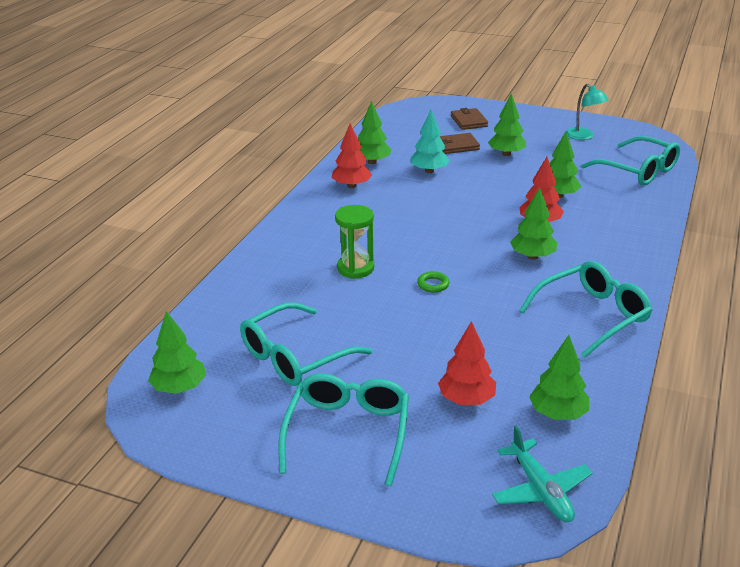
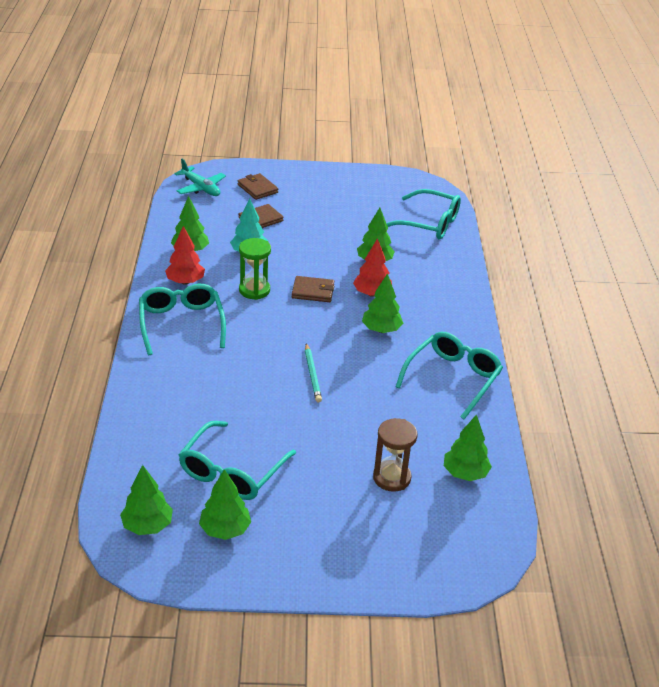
camera: 25 degrees left, 5 degrees up
(348, 433) = (314, 531): turquoise glasses -> turquoise glasses (181, 324)
(355, 268) = (237, 371): green hourglass -> green hourglass (254, 290)
(433, 284) = (312, 375): green ring -> turquoise pencil
(466, 399) = (391, 478): red tree -> brown hourglass
(476, 212) = (313, 291): none -> brown wallet
(506, 154) = (309, 222): green tree -> green tree (225, 530)
(541, 490) = (480, 540): turquoise plane -> turquoise plane (201, 188)
(583, 136) = (368, 192): turquoise lamp -> none

